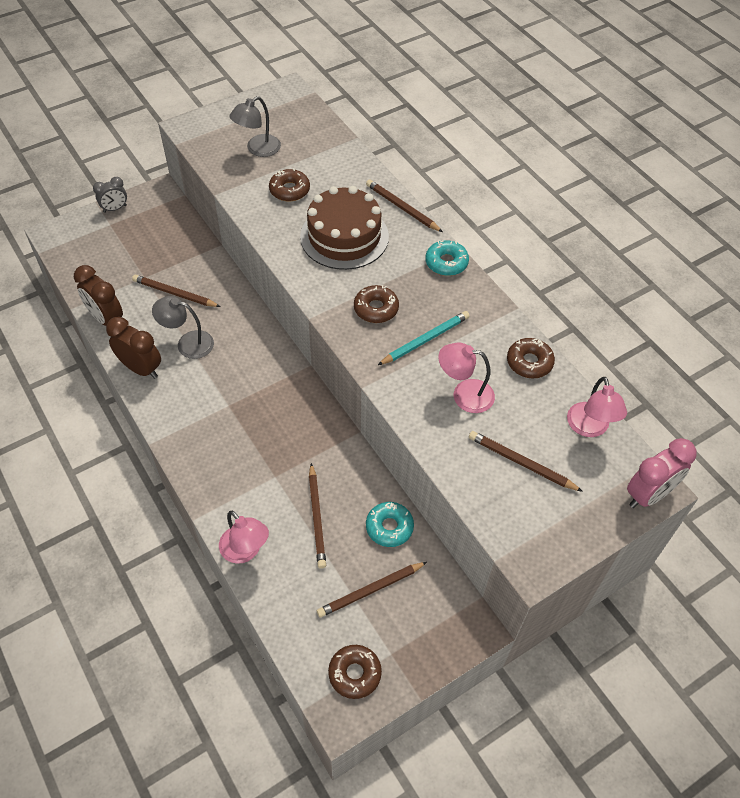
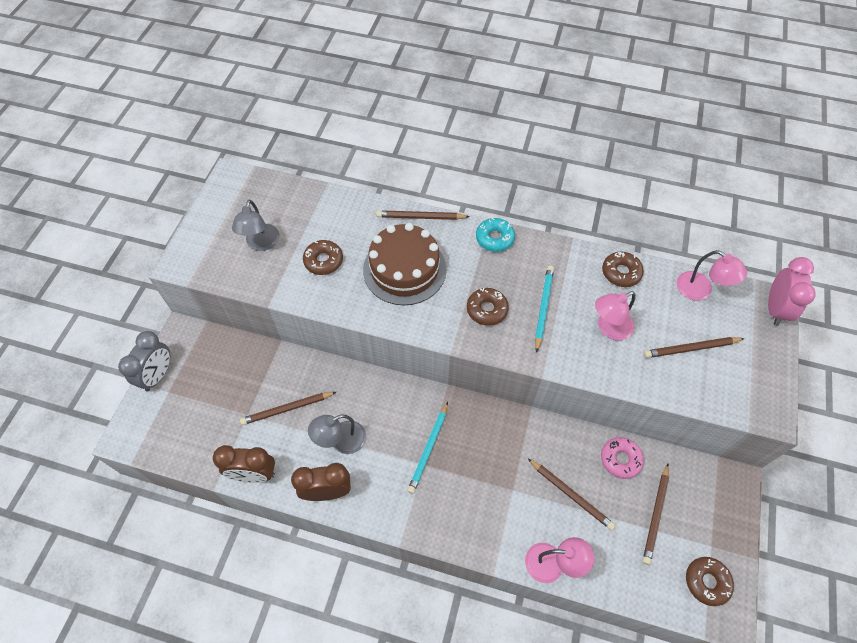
camera: 40 degrees left, 5 degrees up
(115, 208) = (158, 375): grey clock -> grey clock, size x1.55
(244, 397) = (429, 448): none -> turquoise pencil
(389, 527) = (620, 459): turquoise donut -> pink donut

